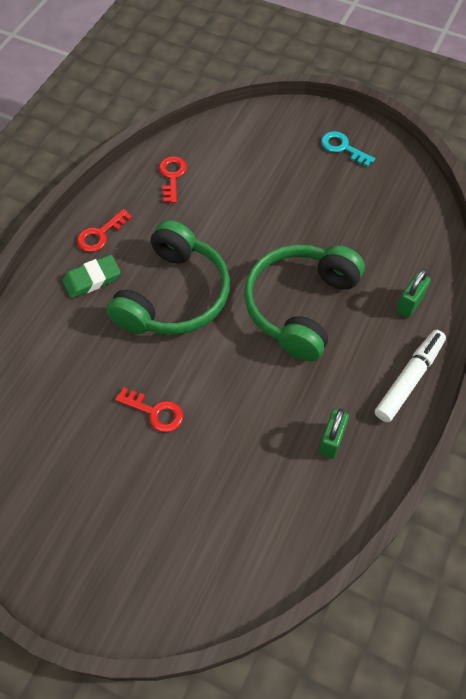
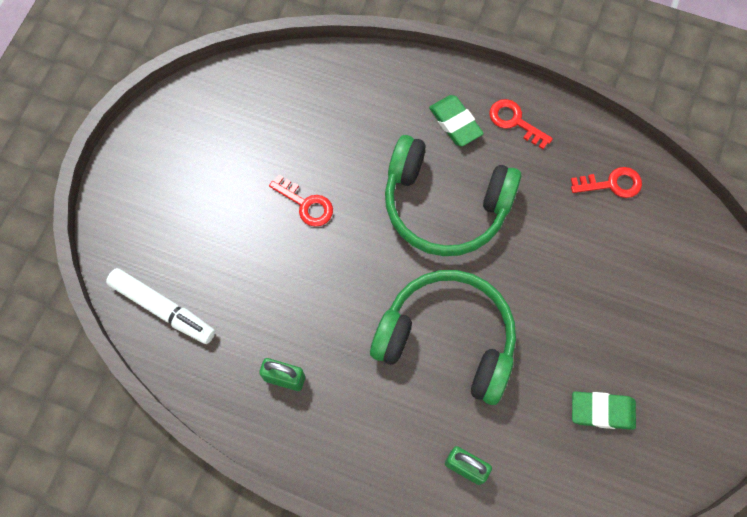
camera: 85 degrees right, 10 degrees up
(155, 412) = (306, 204): red key -> red key turned 75 degrees counterclockwise
(343, 148) = (701, 384): turquoise key -> none
(363, 209) = (602, 411): none -> green eraser
(409, 379) = (364, 463): white marker -> white marker (163, 308)

